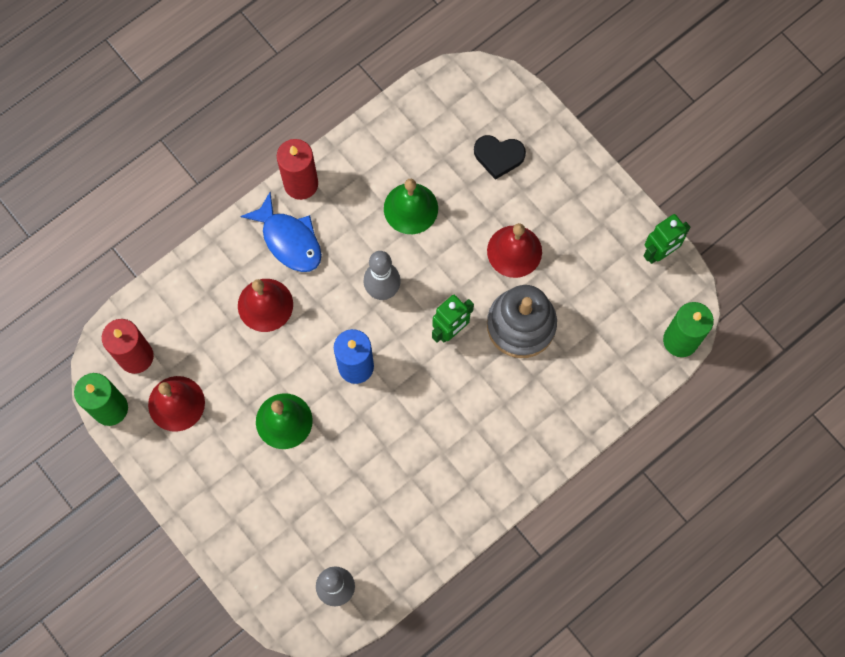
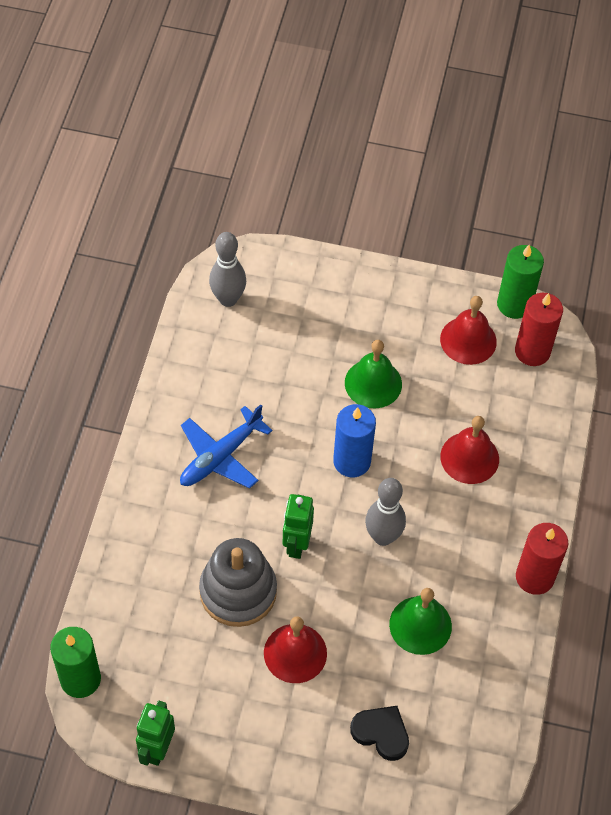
camera: 140 degrees right, 15 degrees down
(289, 240) = (499, 522): blue fish -> none
(452, 444) = (221, 456): none -> blue plane
(498, 156) = (381, 733): black heart -> black heart turned 60 degrees clockwise

